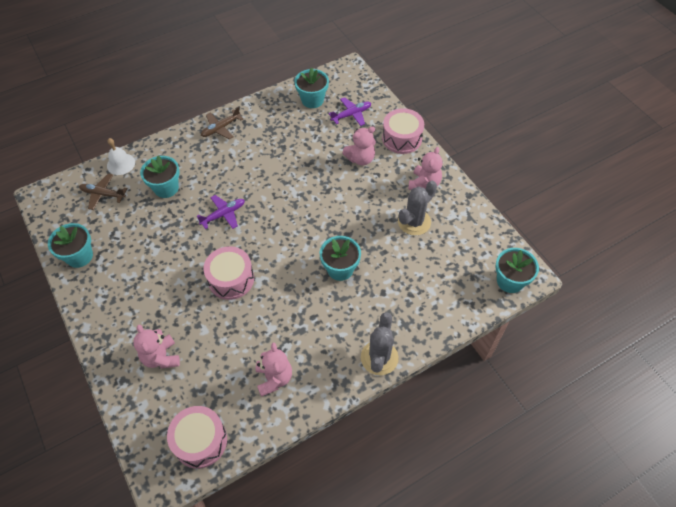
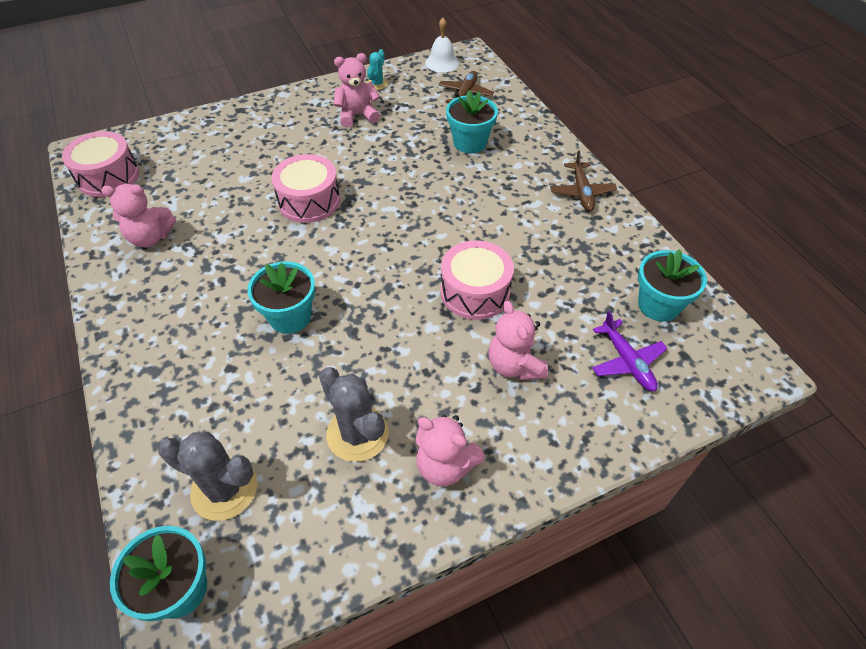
camera: 95 degrees right, 5 degrees down
(79, 256) = (377, 84): turquoise flower pot -> turquoise cactus
(121, 164) = (514, 105): white bell -> white bell (442, 62)
(161, 357) = (223, 146): pink teddy bear -> pink teddy bear (357, 115)
(221, 128) = (581, 192): brown plane -> brown plane turned 150 degrees counterclockwise
(223, 214) = (416, 194): purple plane -> none
(379, 357) = (124, 351): grey cactus -> grey cactus (224, 489)
(402, 138) = (567, 441): pink drum -> pink drum (475, 292)

